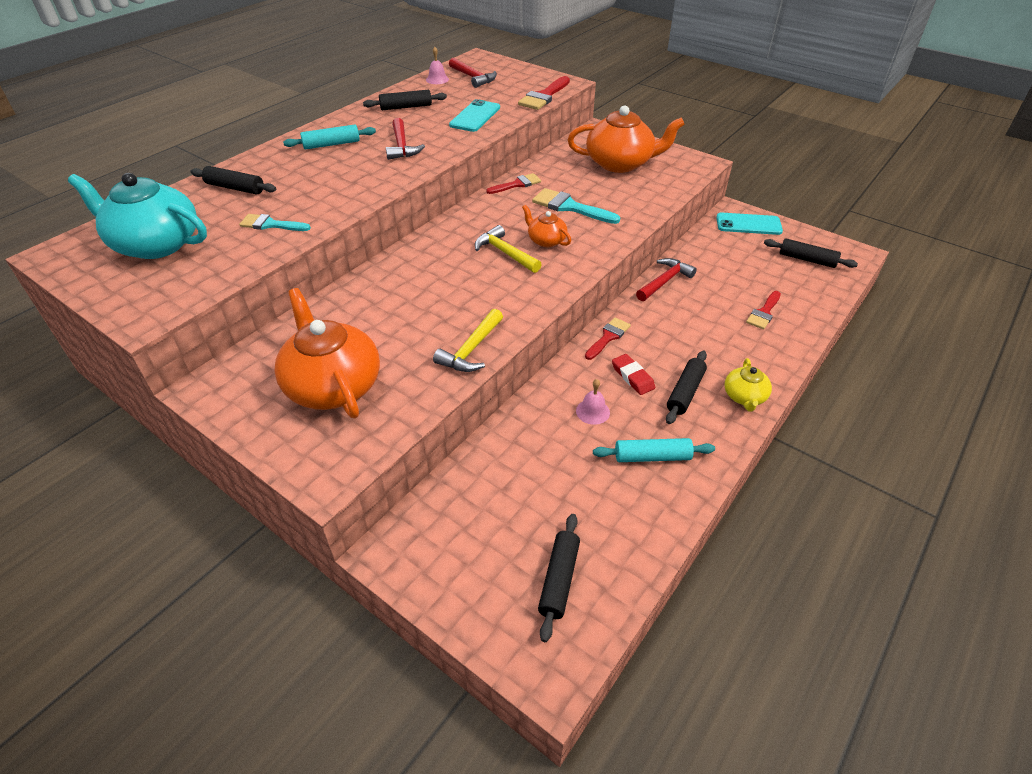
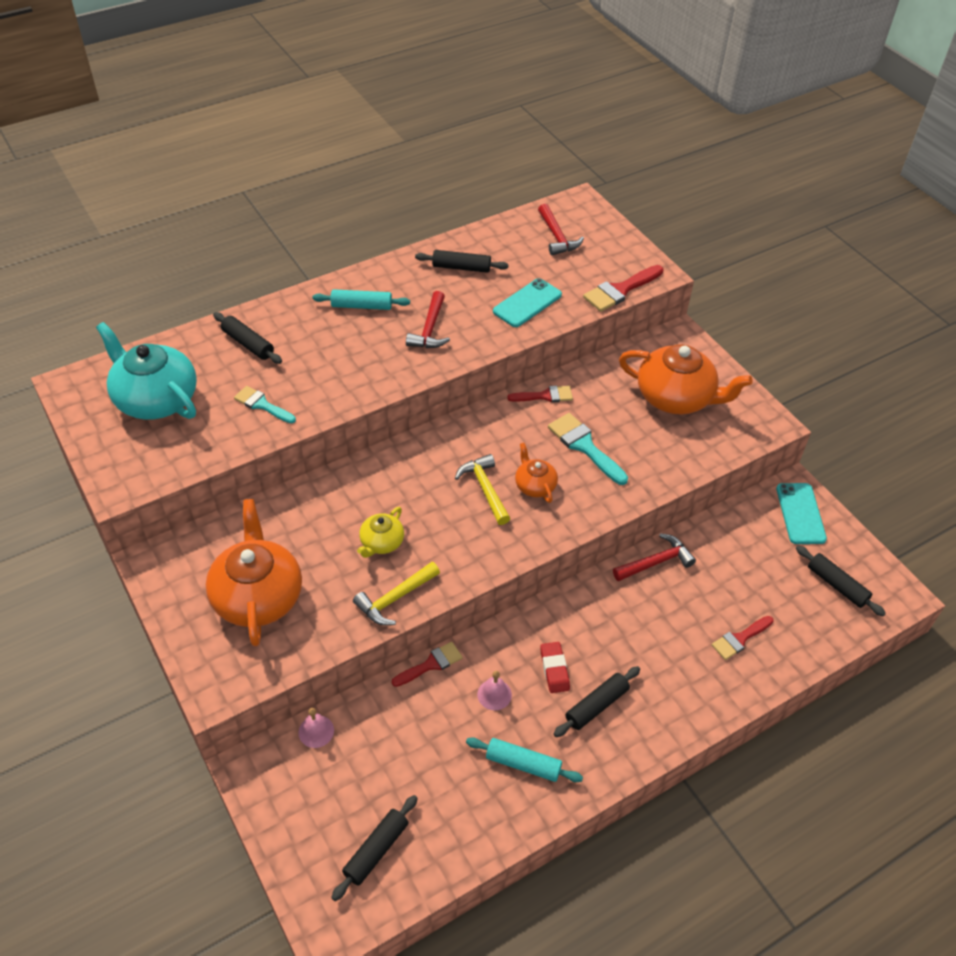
camera: 20 degrees right, 5 degrees up
(437, 79) = (516, 229): pink bell -> pink bell (316, 731)
(608, 337) = (556, 613): red brush -> red brush (431, 664)
(744, 397) = (653, 732): yellow teapot -> yellow teapot (381, 542)
(748, 224) = (800, 513): turquoise phone -> turquoise phone turned 60 degrees clockwise

